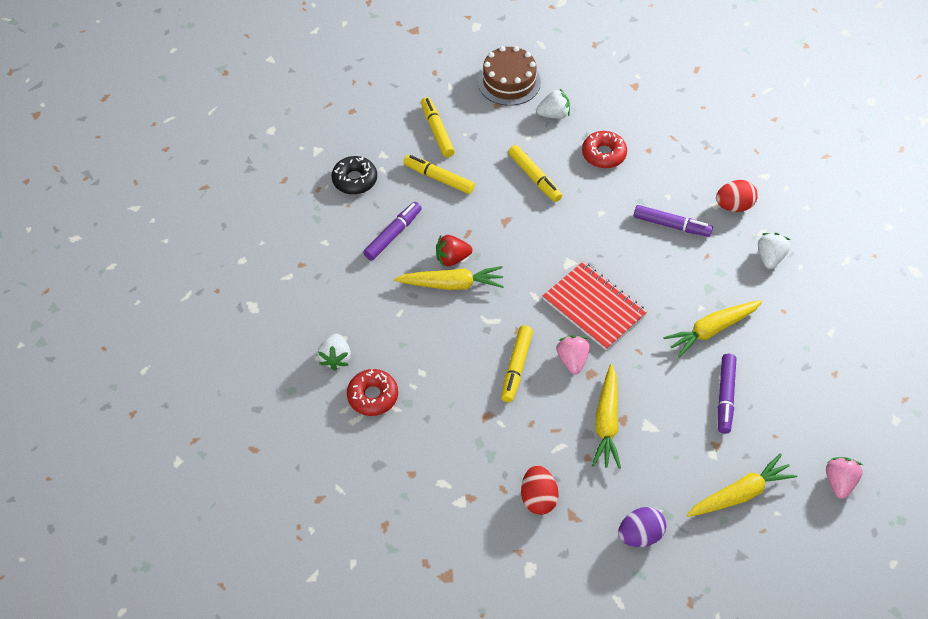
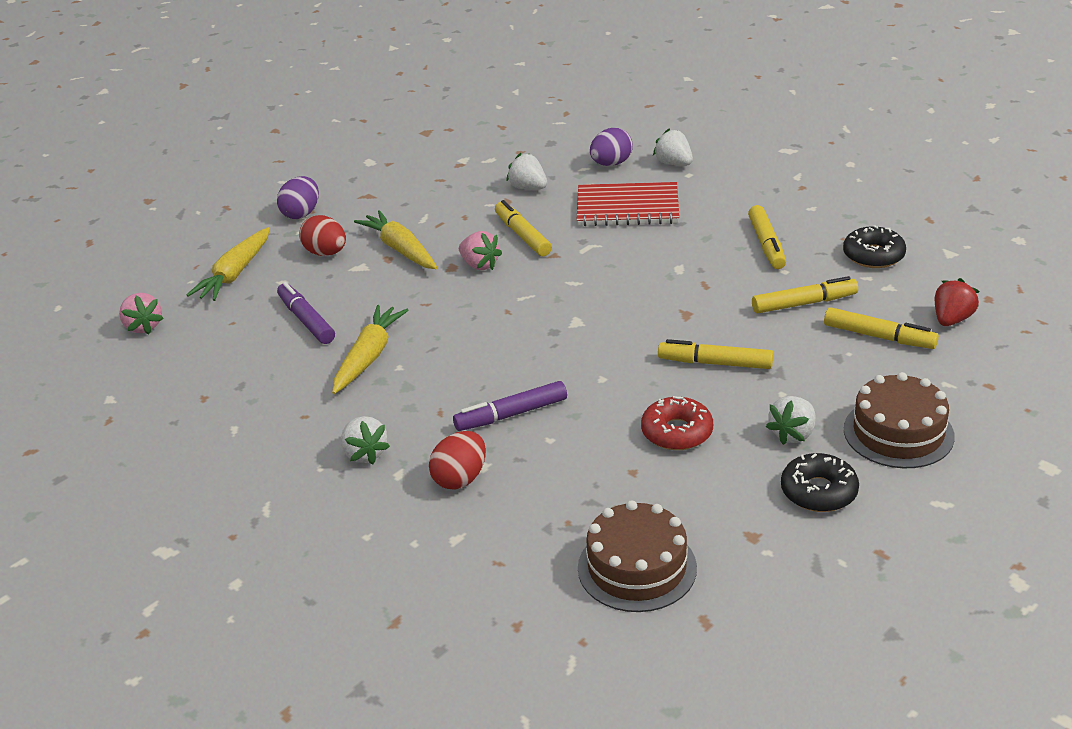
camera: 140 degrees right, 20 degrees down
(373, 396) = (611, 164): red donut -> purple egg
(393, 235) = (766, 244): purple marker -> yellow marker
(452, 258) = (687, 261): red strawberry -> red strawberry (951, 319)
(452, 284) = (659, 247): yellow carrot -> none
(456, 419) = (528, 188): none -> white strawberry
(538, 498) = (406, 189): red egg -> red egg (326, 253)
(581, 83) = (818, 491): none -> black donut
(594, 307) = (507, 306): red notebook -> red notebook (627, 207)
(699, 107) = (637, 567): none -> brown cake

